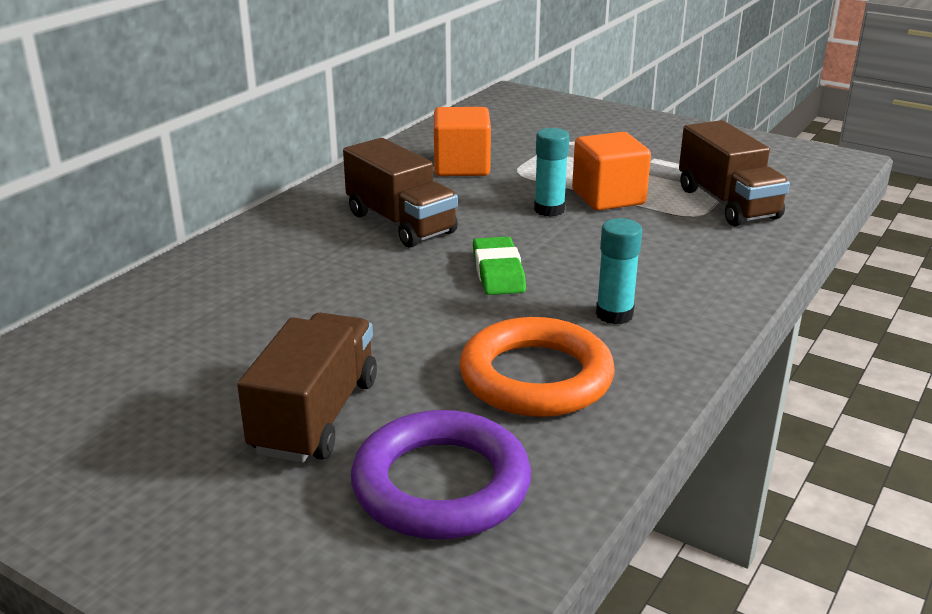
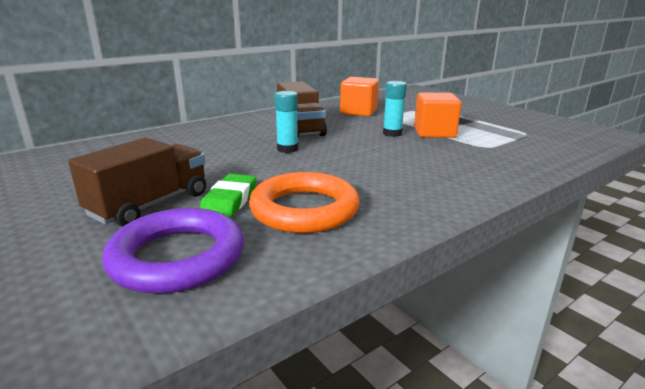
camera: 20 degrees right, 5 degrees down
(498, 272) = (333, 156): green eraser -> green eraser (229, 201)
(614, 314) = (388, 186): turquoise glue stick -> turquoise glue stick (287, 149)
(727, 203) = (513, 144): brown truck -> none

